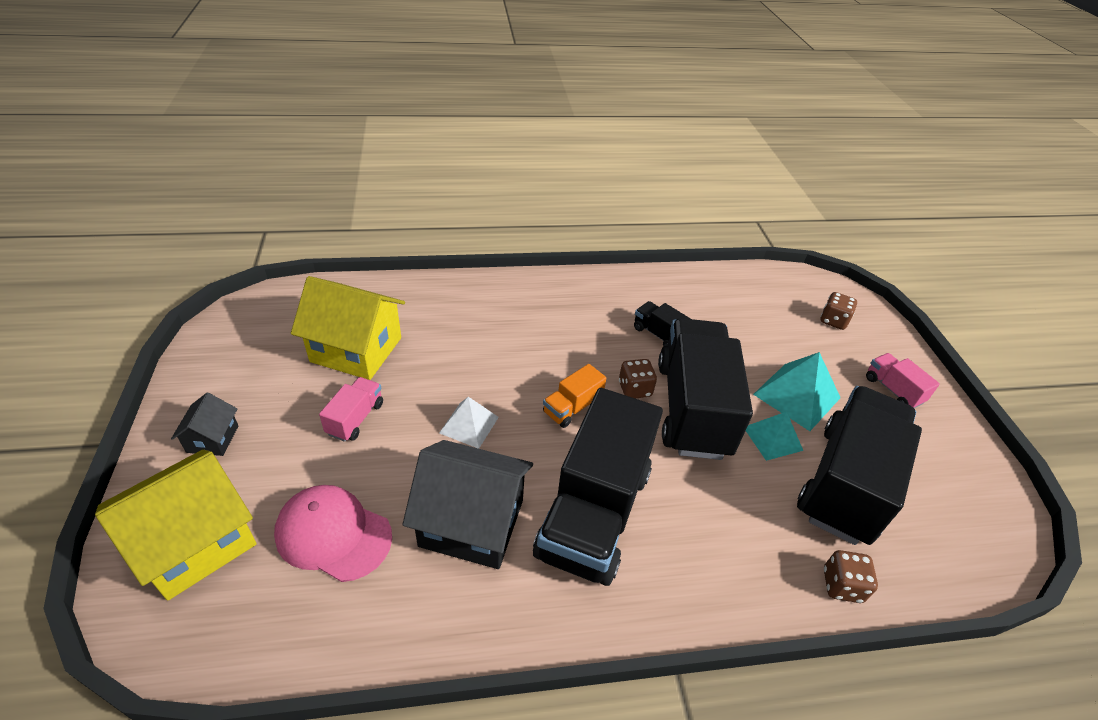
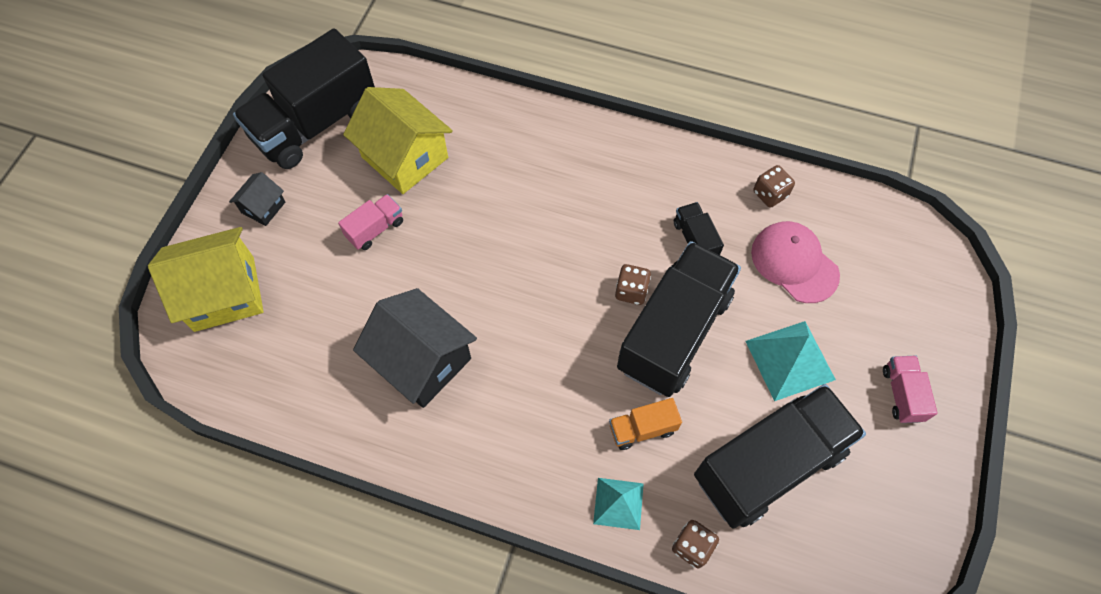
camera: 30 degrees right, 20 degrees up
(333, 534) = (318, 327): pink cap -> pink cap (794, 263)
(469, 425) = (463, 271): white pyramid -> none
(572, 407) = (561, 288): orange truck -> orange truck (642, 429)
(594, 512) = (523, 393): black truck -> black truck (315, 124)
(772, 438) = (731, 393): turquoise pyramid -> turquoise pyramid (618, 503)
(833, 321) = (902, 290): brown dice -> brown dice (770, 194)

